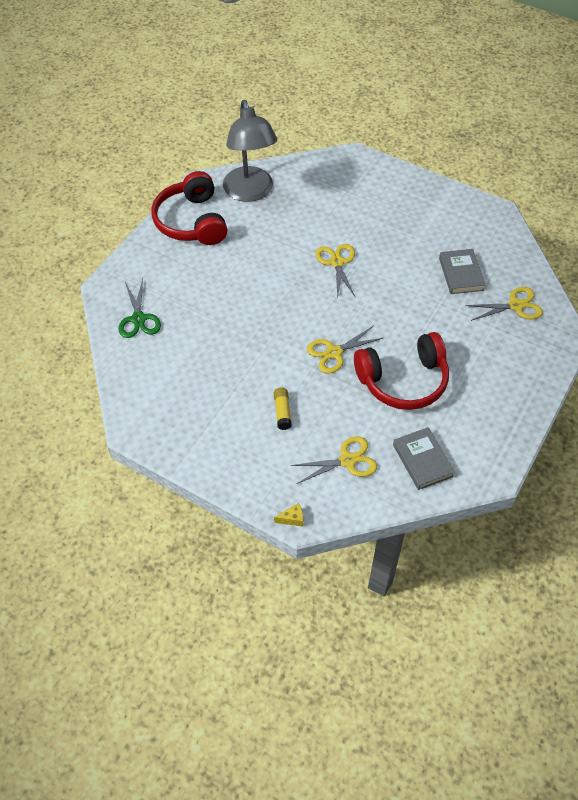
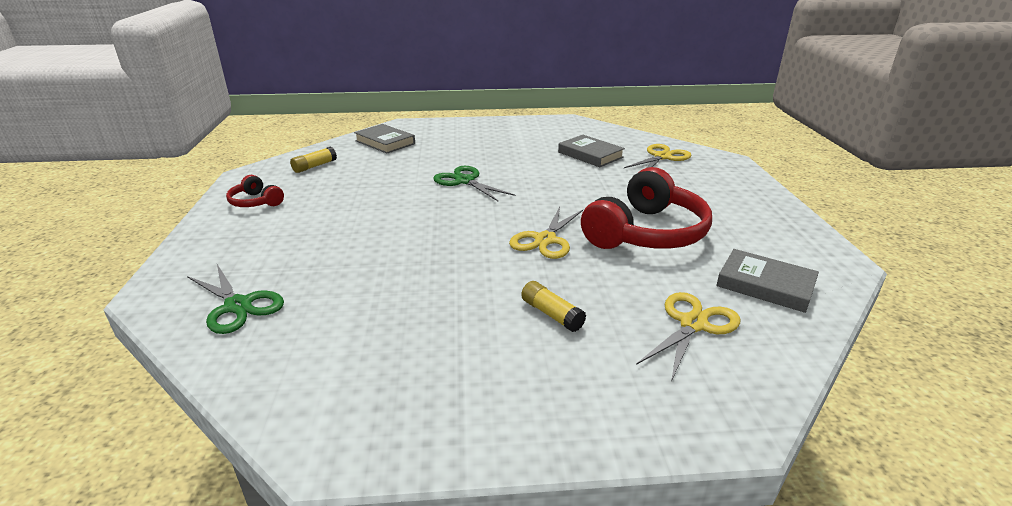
camera: 35 degrees left, 25 degrees down
(191, 221) = (255, 202): red headphones -> red headphones, size x0.47
(250, 192) = (314, 166): grey lamp -> yellow glue stick
(292, 518) = (724, 431): yellow cheese -> none
(319, 180) = (385, 142): none -> grey book
(337, 262) = (465, 181): yellow scissors -> green scissors

